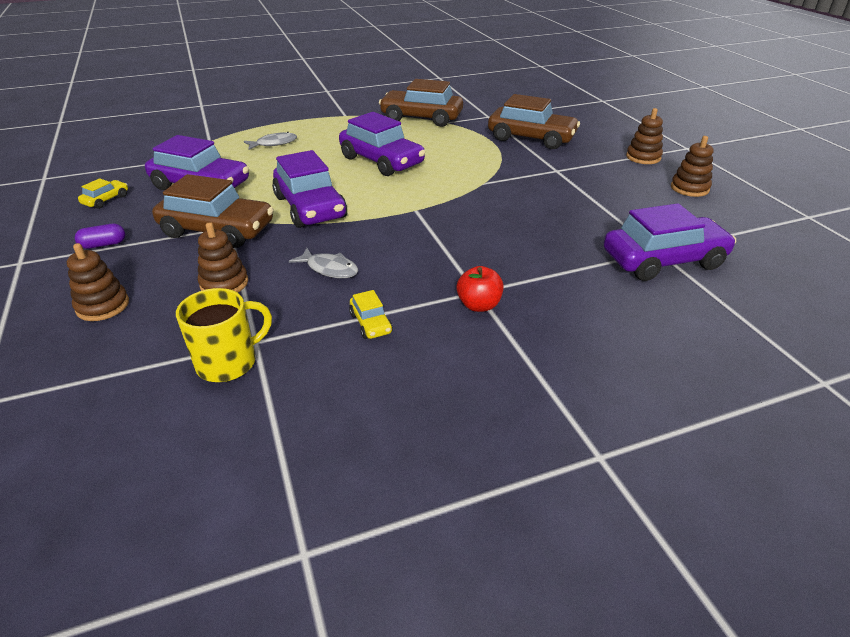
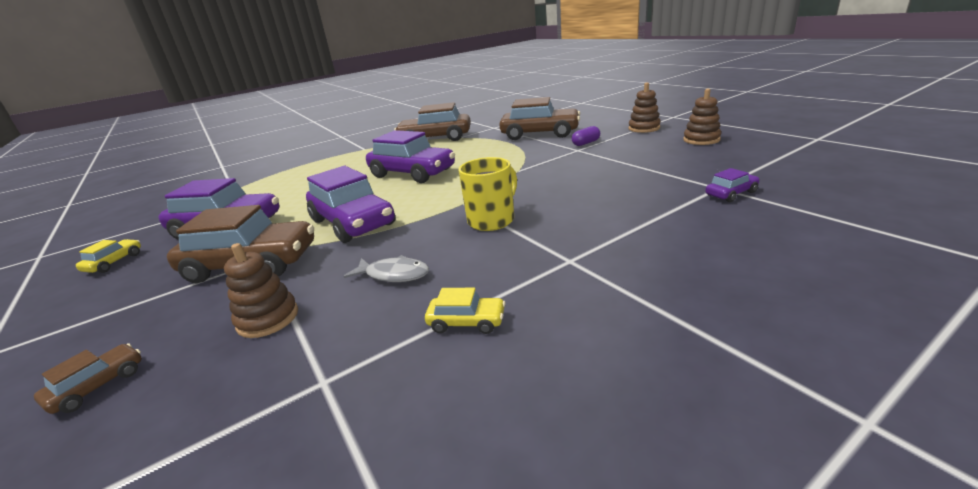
camera: 10 degrees left, 10 degrees down
(103, 244) = (106, 309): purple capsule -> purple capsule (586, 143)
(103, 306) = (98, 386): brown stacking toy -> brown car
(228, 363) = (289, 422): yellow mug -> yellow mug (492, 220)
(274, 143) = (300, 180): grey fish -> none
(371, 323) = (466, 322): yellow car -> yellow car turned 45 degrees counterclockwise
(479, 305) = (581, 273): red apple -> none
(663, 260) = (731, 193): purple car -> purple car, size x0.44

